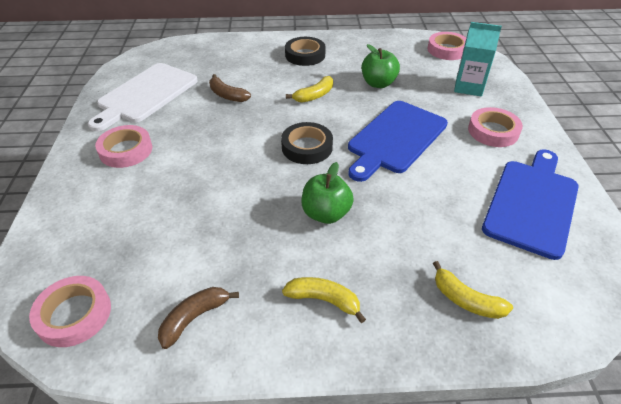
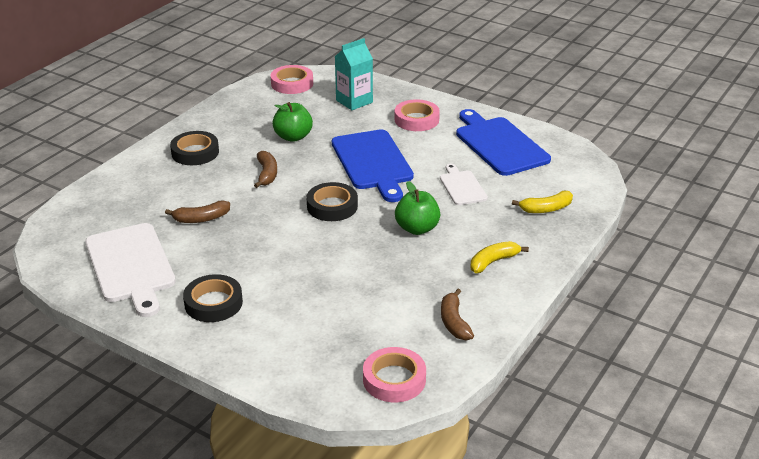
camera: 55 degrees left, 10 degrees down
(126, 150) = (213, 303): pink tape -> black tape
(314, 96) = (267, 174): yellow banana -> brown banana
(427, 211) = (462, 186): none -> white cutting board

